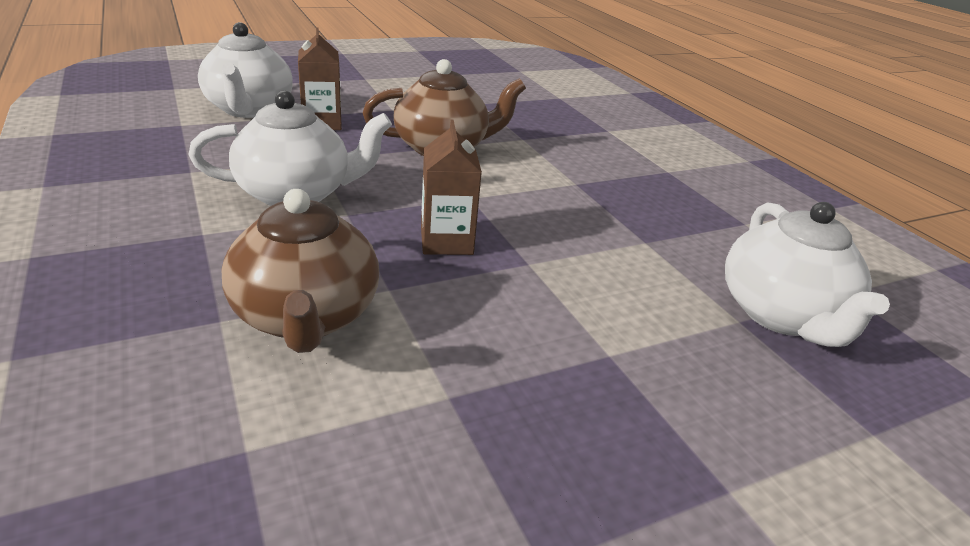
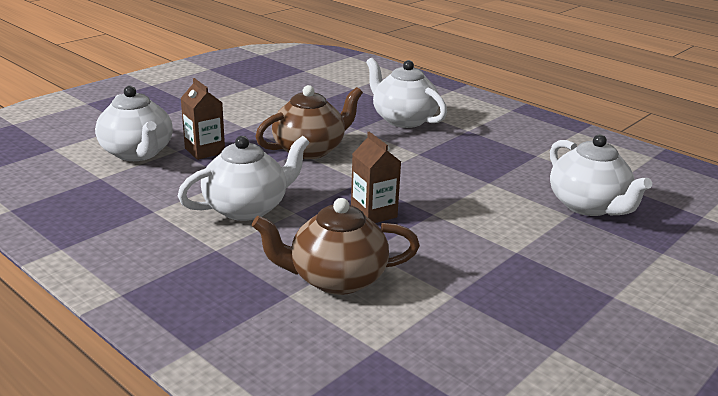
camera: 20 degrees left, 5 degrees down
(306, 317) = (336, 279): brown teapot -> brown teapot turned 120 degrees clockwise
(590, 141) = (403, 120): none -> white teapot

